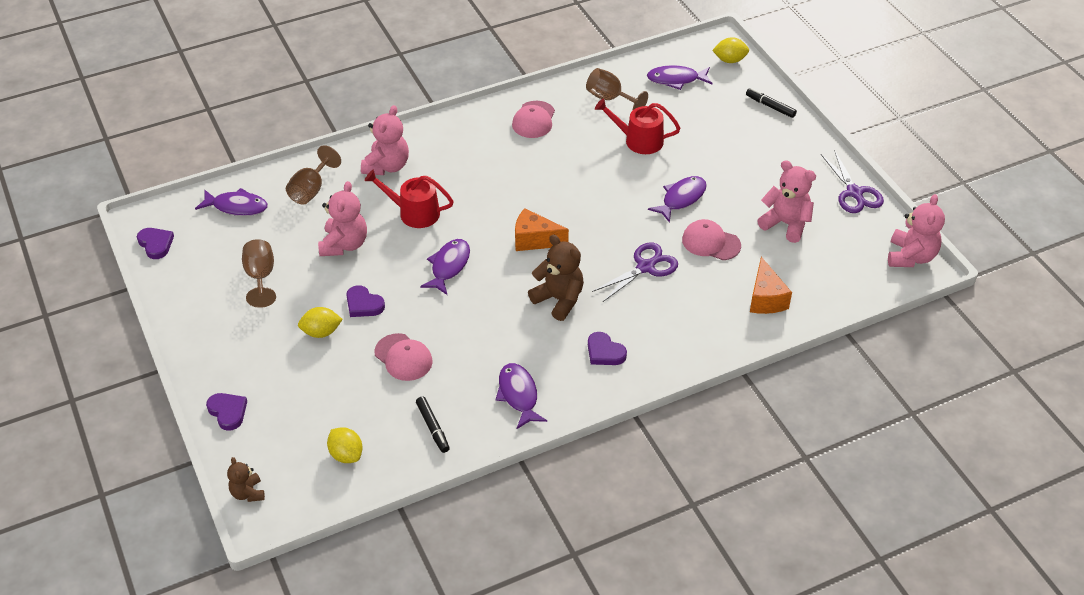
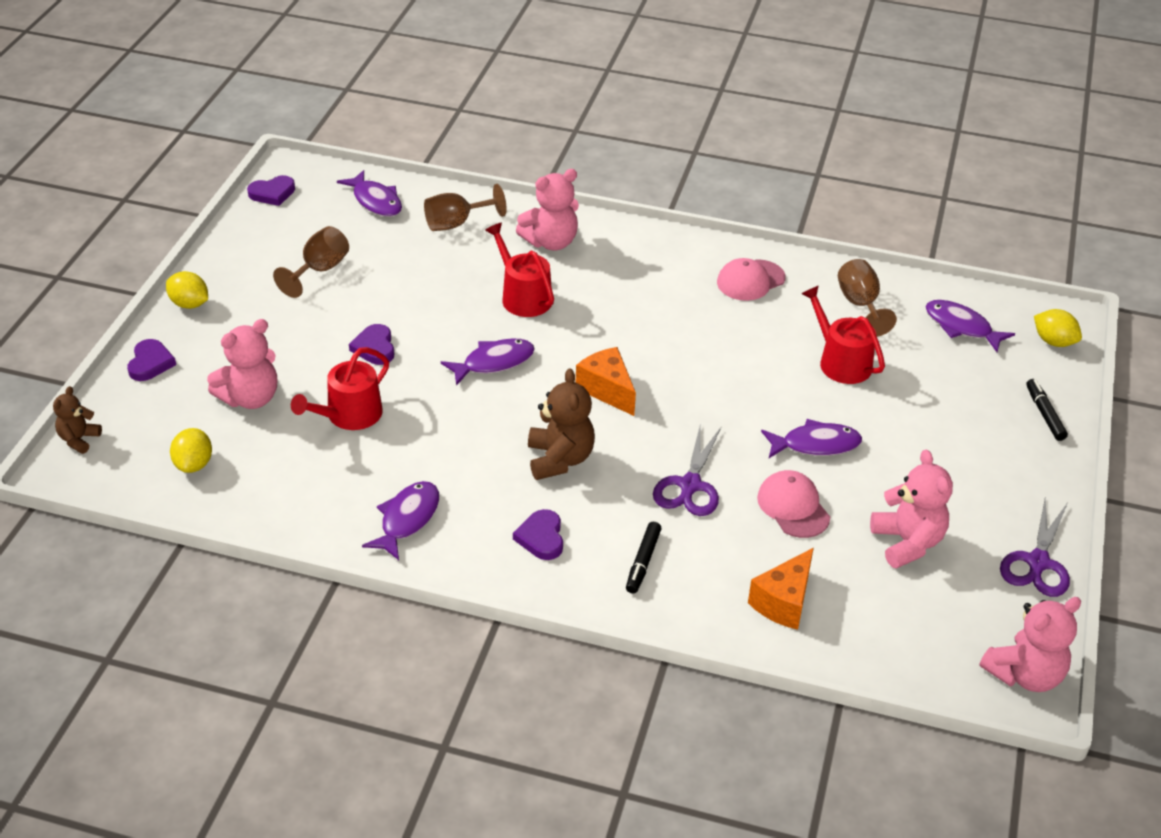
camera: 40 degrees right, 5 degrees down
(156, 244) = (272, 193): purple heart -> purple heart turned 60 degrees clockwise
(321, 332) = (308, 348): yellow lemon -> yellow lemon (189, 304)
(344, 244) = (425, 286): pink teddy bear -> pink teddy bear (250, 398)
(403, 357) = (349, 415): pink cap -> red watering can
(433, 427) = (294, 494): black marker -> black marker (643, 562)
(646, 267) = (690, 486): purple scissors -> purple scissors turned 105 degrees clockwise

